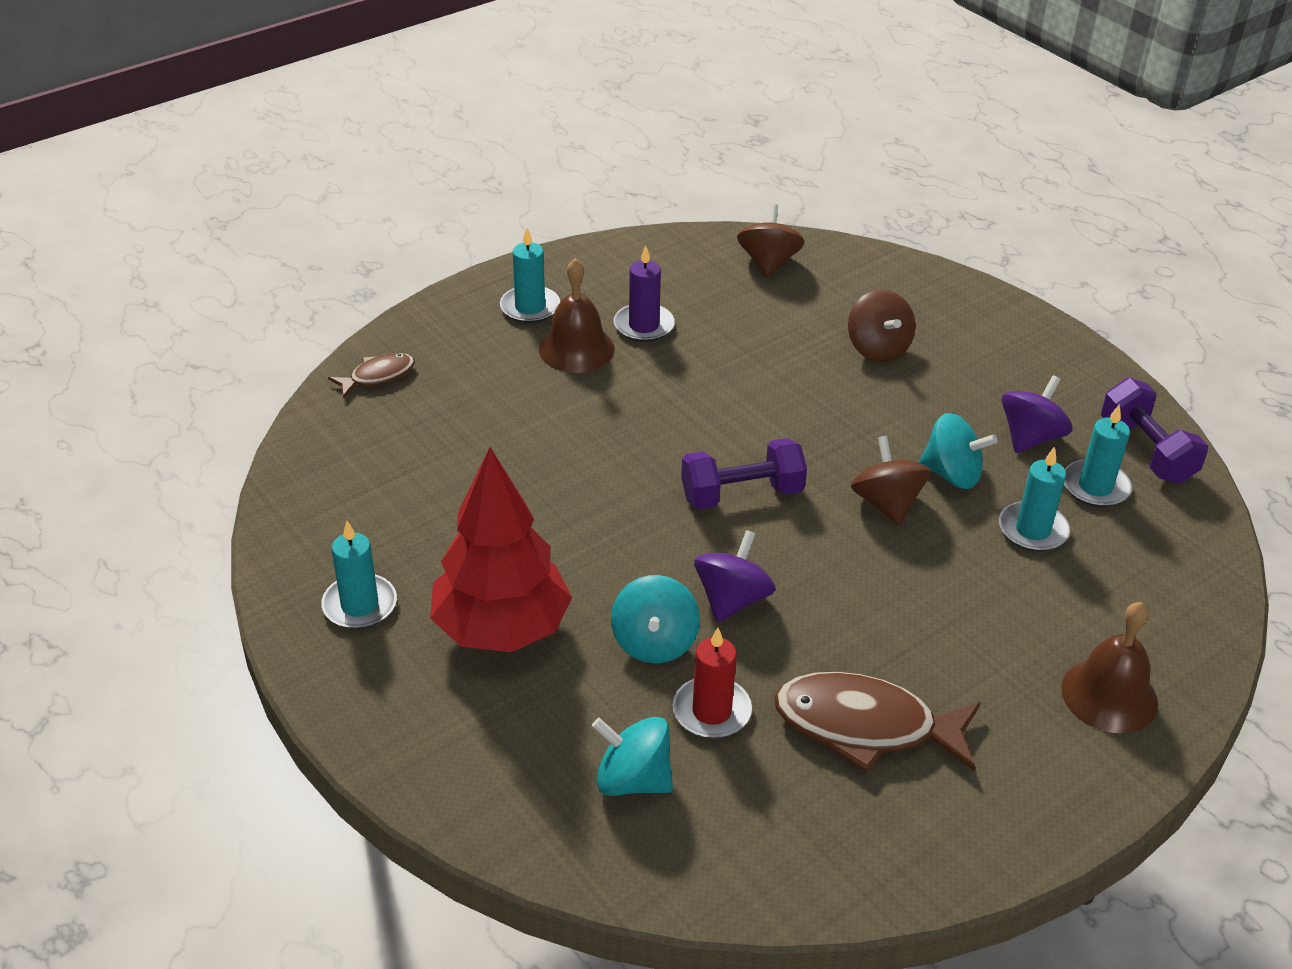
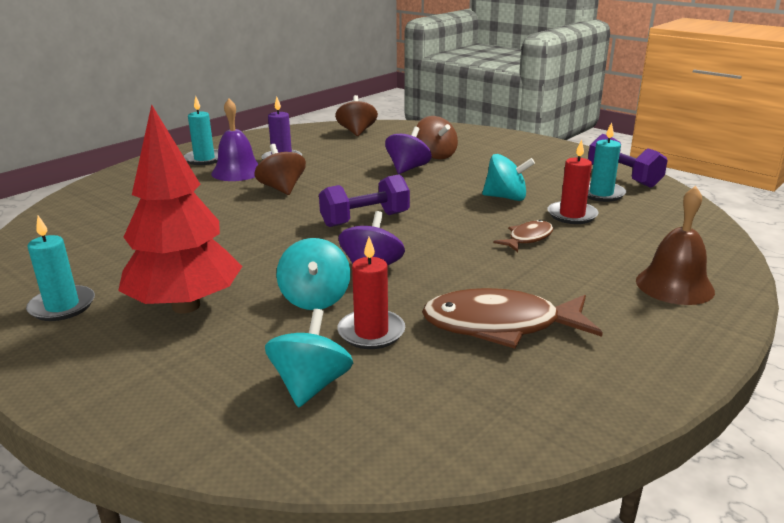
camera: 10 degrees left, 15 degrees down
(378, 376) = (94, 194): brown fish -> brown fish (528, 238)
(576, 349) = (237, 171): brown bell -> purple bell
(633, 779) = (311, 385): turquoise spinning top -> turquoise spinning top turned 90 degrees clockwise
(886, 503) = (468, 213): brown spinning top -> brown spinning top (282, 189)
(1030, 437) = (548, 179): purple spinning top -> purple spinning top (407, 169)
(1032, 530) = (572, 215): turquoise candle -> red candle

